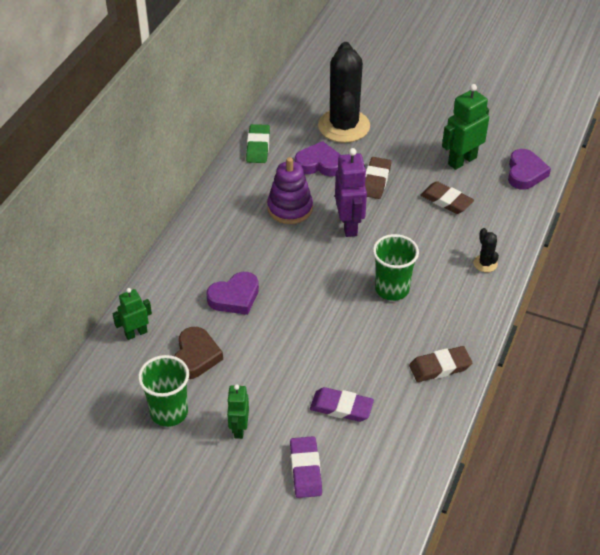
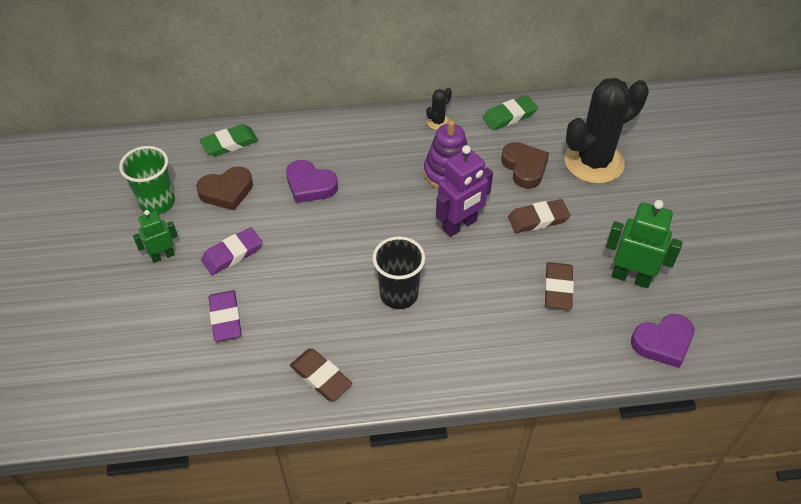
camera: 60 degrees right, 5 degrees up
(136, 333) = (230, 143): green robot -> green eraser
(305, 469) = (140, 322): purple eraser -> purple eraser (232, 254)
(319, 164) = (524, 167): purple heart -> brown heart
(392, 289) = (399, 294): green cup -> black cup
(485, 263) = (491, 359): black cactus -> black cactus (438, 122)

